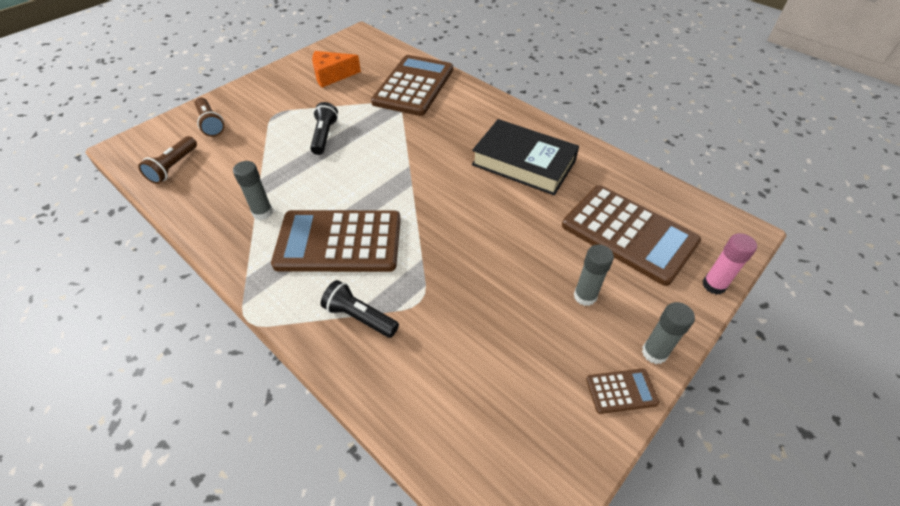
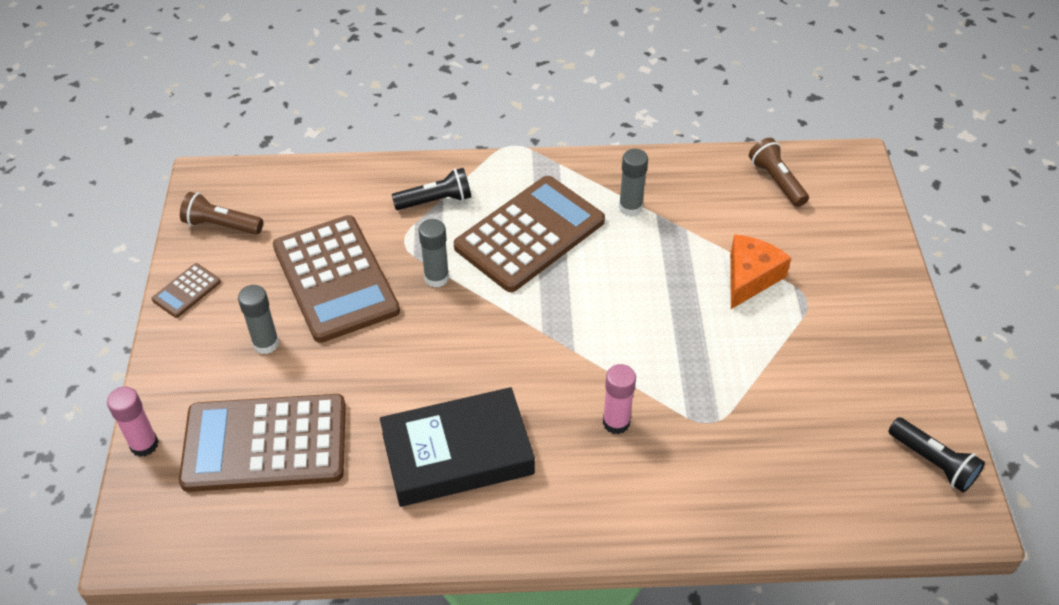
camera: 135 degrees right, 0 degrees up
(211, 124) = (838, 238): brown flashlight -> brown flashlight (221, 225)
(324, 136) = (710, 315): black flashlight -> black flashlight (933, 462)
(332, 75) = (853, 402): orange cheese -> orange cheese (750, 277)
(413, 86) = (735, 472): brown calculator -> brown calculator (335, 279)
(434, 128) = (616, 422): none -> pink glue stick
(654, 353) = (174, 337): grey glue stick -> grey glue stick (436, 278)

